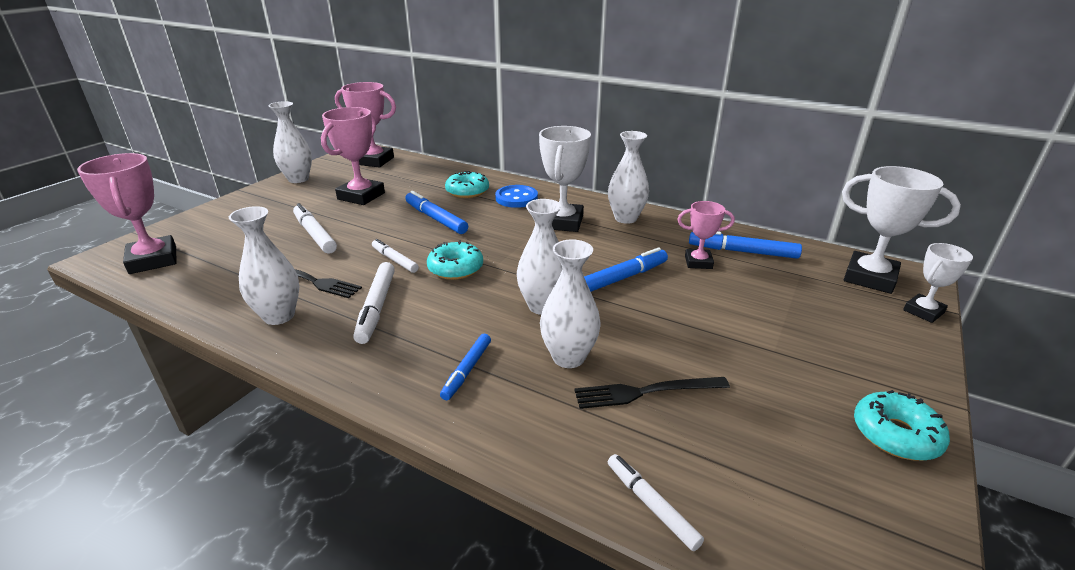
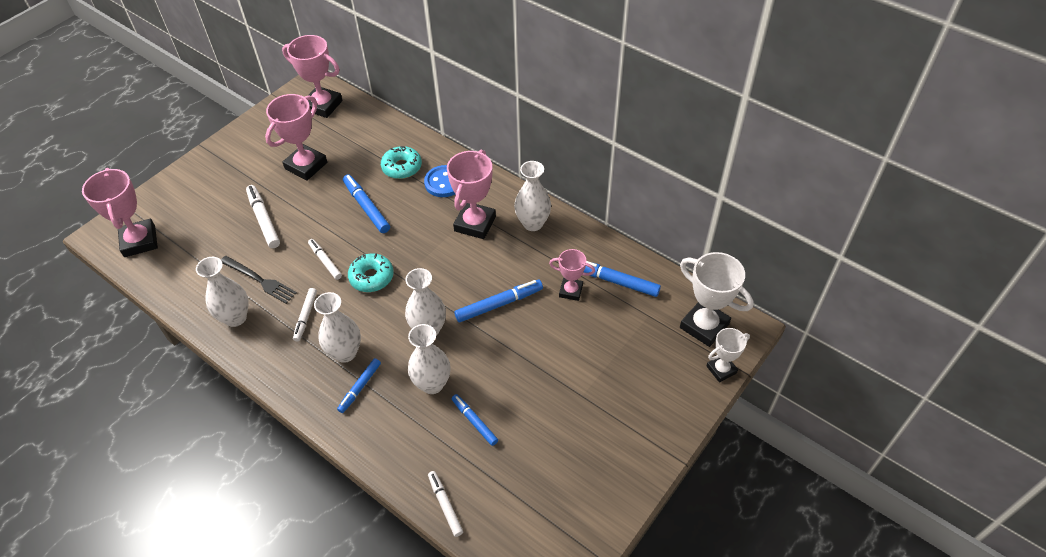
camera: 10 degrees right, 20 degrees up
(298, 179) = (251, 132): white vase -> white vase (345, 353)
(376, 307) = (305, 316): white marker -> white marker, size x0.66
(562, 222) = (475, 224): white trophy -> pink trophy
(646, 392) = (474, 421): black fork -> blue marker
(895, 434) = (622, 477): turquoise donut -> none

